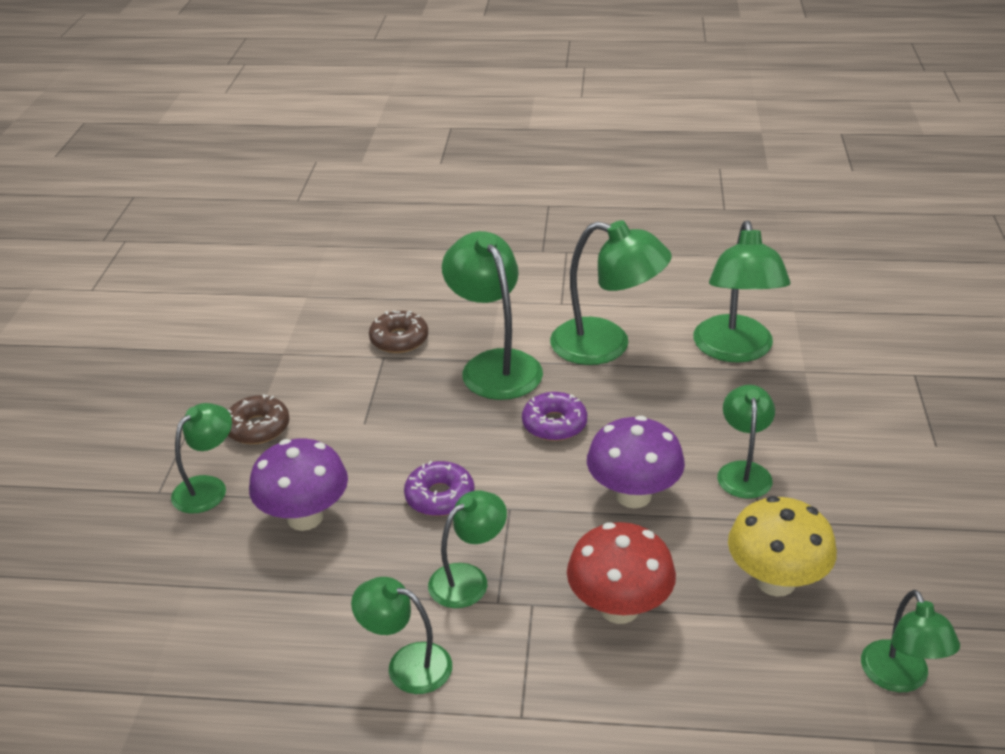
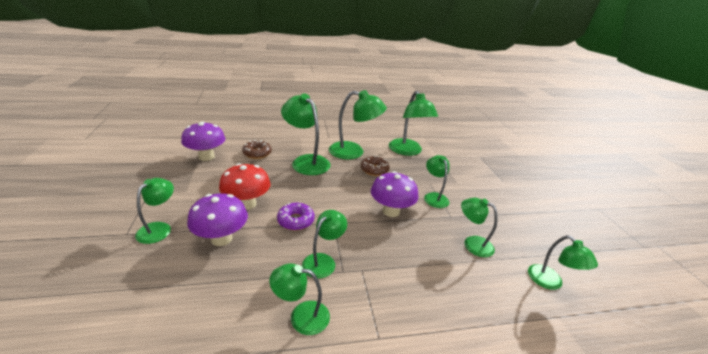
camera: 20 degrees left, 5 degrees down
(258, 428) = (187, 195): brown donut -> brown donut (374, 170)
(301, 343) = (206, 157): none -> purple mushroom
(554, 424) = (342, 184): purple donut -> none
(619, 608) = (407, 266): red mushroom -> red mushroom (247, 204)
(775, 581) = (472, 243): yellow mushroom -> green lamp

